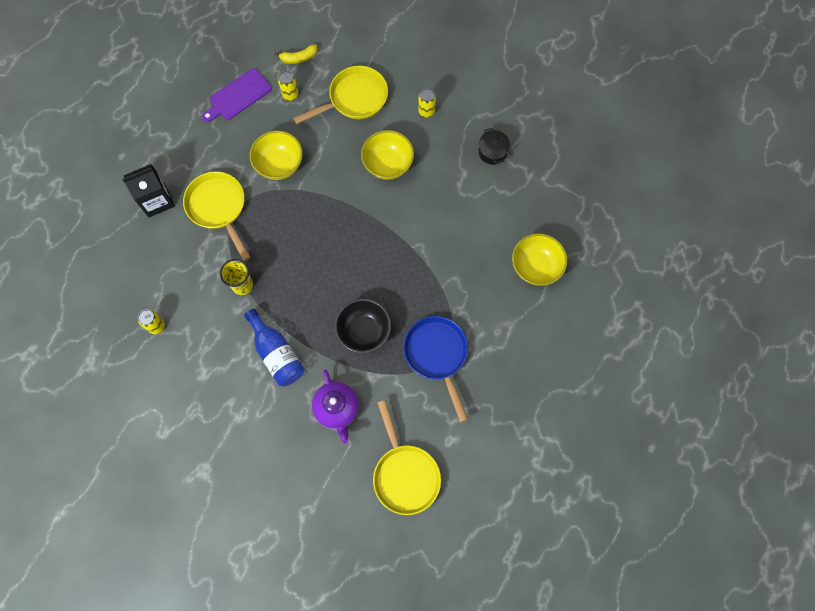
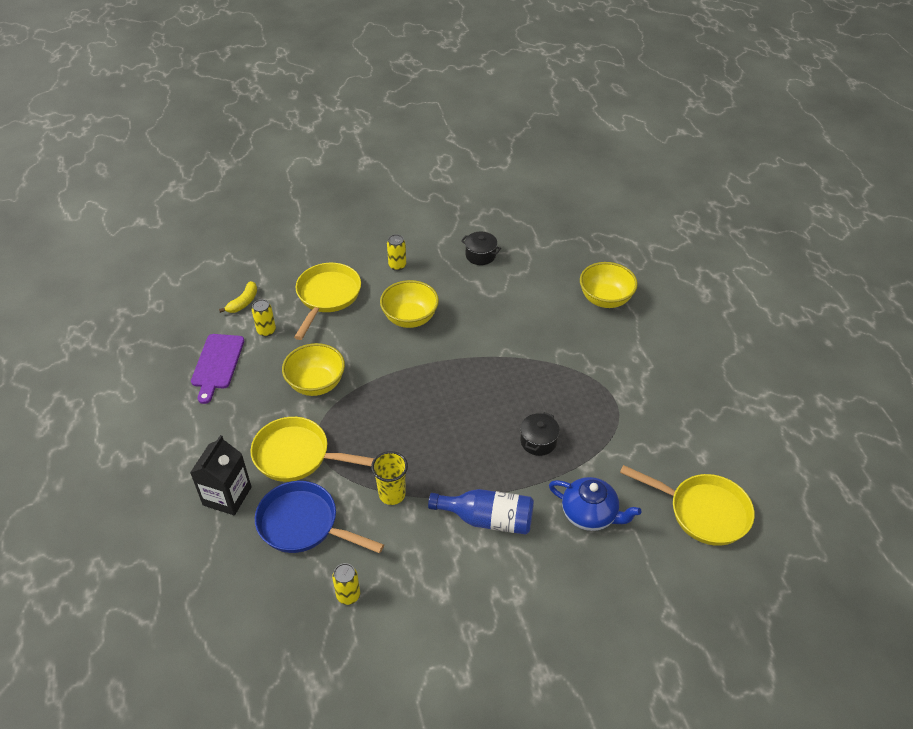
camera: 45 degrees left, 25 degrees down
(337, 409) = (590, 514): purple teapot -> blue teapot
(364, 331) = (538, 441): black bowl -> black pot
(437, 355) = (614, 409): blue pan -> blue pan (303, 524)

